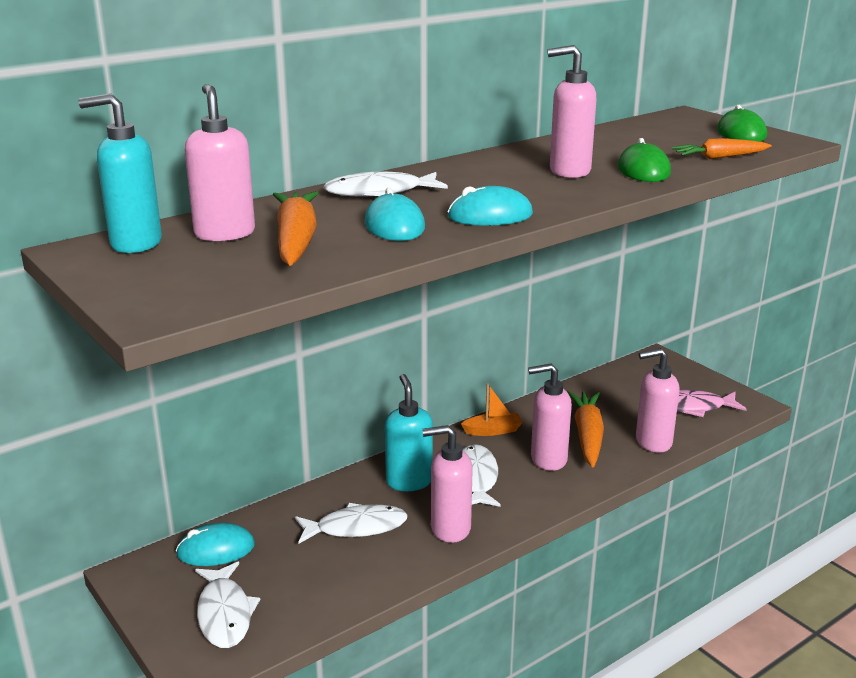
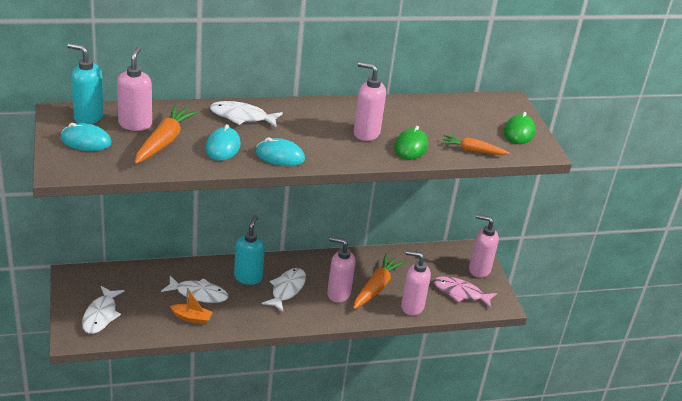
camera: 20 degrees right, 10 degrees up
(216, 549) = (120, 278): turquoise mouse -> turquoise mouse (86, 141)
(450, 529) = (247, 314): pink soap dispenser -> pink soap dispenser (479, 269)
(493, 431) = (323, 263): orange boat -> orange boat (192, 318)

